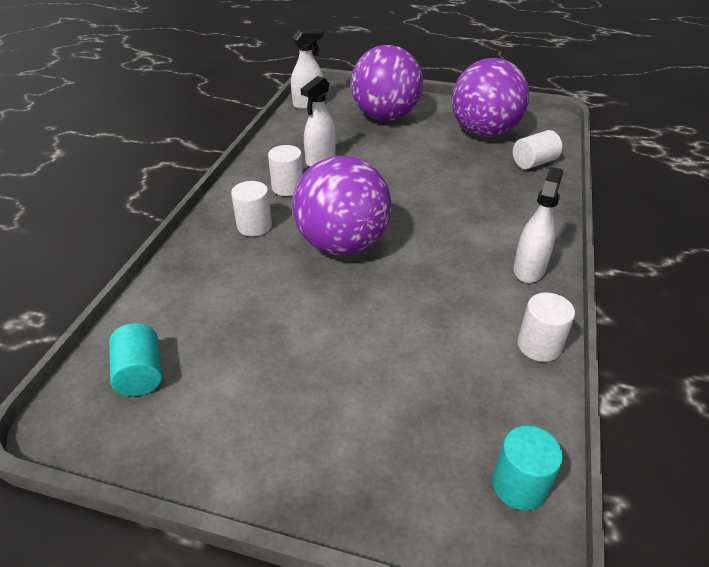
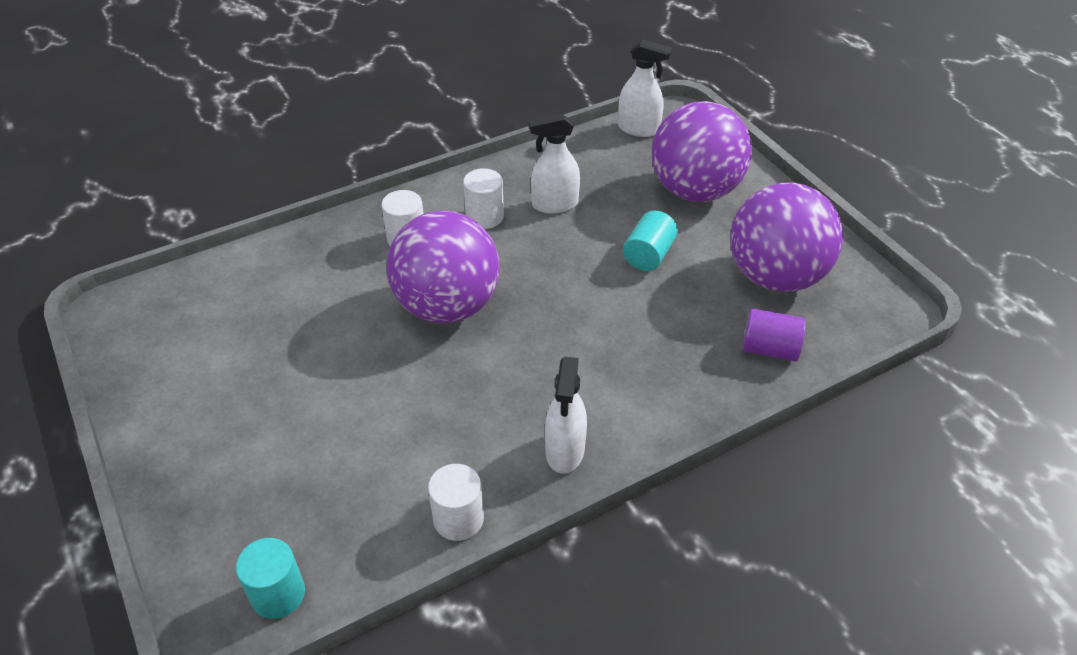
camera: 45 degrees right, 5 degrees up
(140, 374) = (184, 310): turquoise cylinder -> turquoise cylinder (648, 255)
(529, 269) = (565, 451): white spray bottle -> white spray bottle turned 120 degrees clockwise
(534, 163) = (769, 349): white cylinder -> purple cylinder

